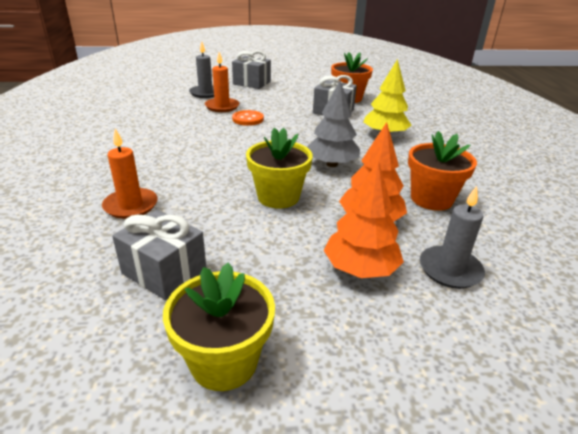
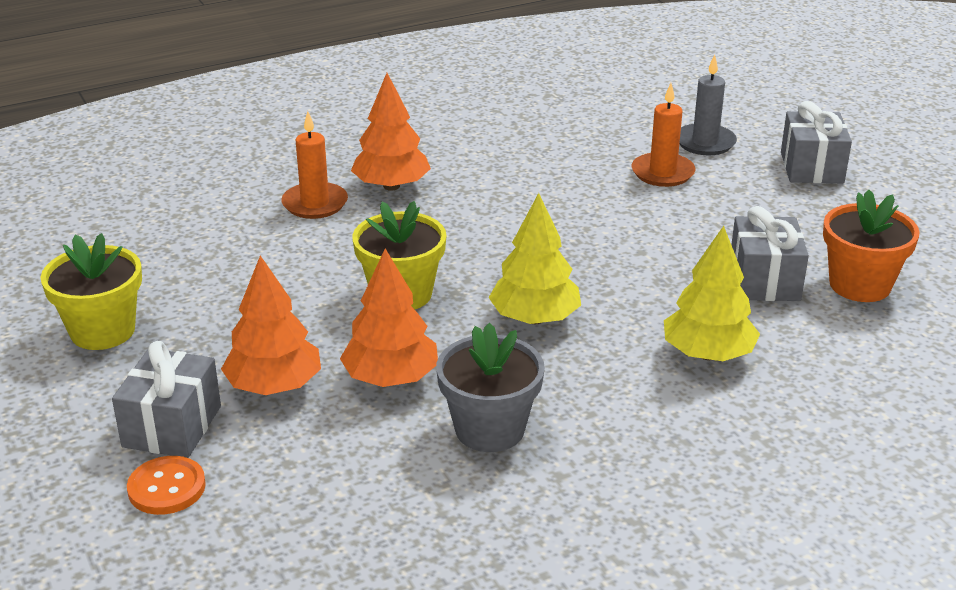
camera: 70 degrees right, 0 degrees up
(144, 173) = (391, 186): none -> orange tree
(164, 271) = (209, 263): grey gift -> grey gift (172, 426)
(248, 119) = (635, 208): orange button -> orange button (167, 488)
(332, 164) = (534, 318): grey tree -> yellow tree
(431, 199) = (489, 429): orange flower pot -> grey flower pot
(450, 270) = (307, 458): grey candle -> none

